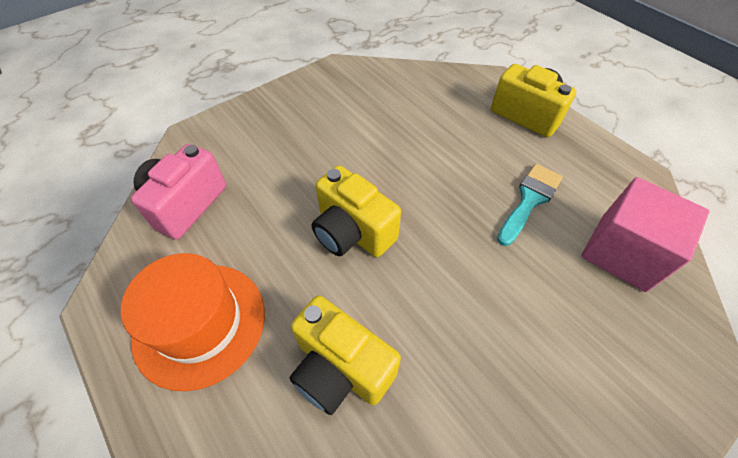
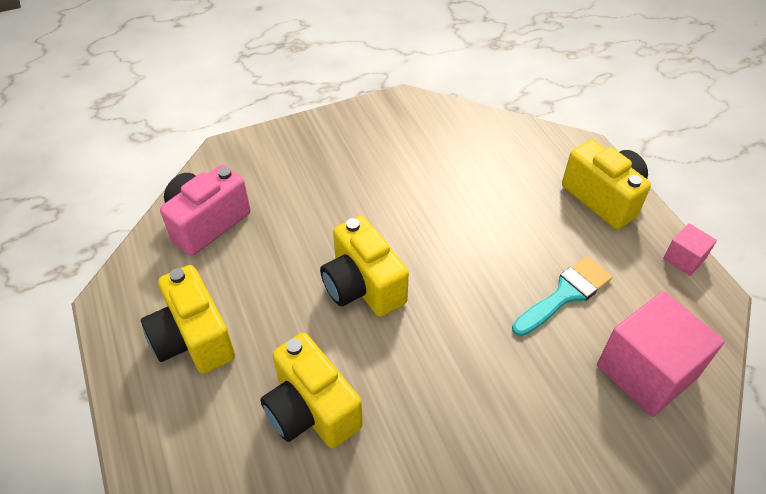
camera: 15 degrees right, 5 degrees down
(200, 323) = (193, 339): orange hat -> yellow camera
(608, 150) = (684, 259): none -> pink cube

